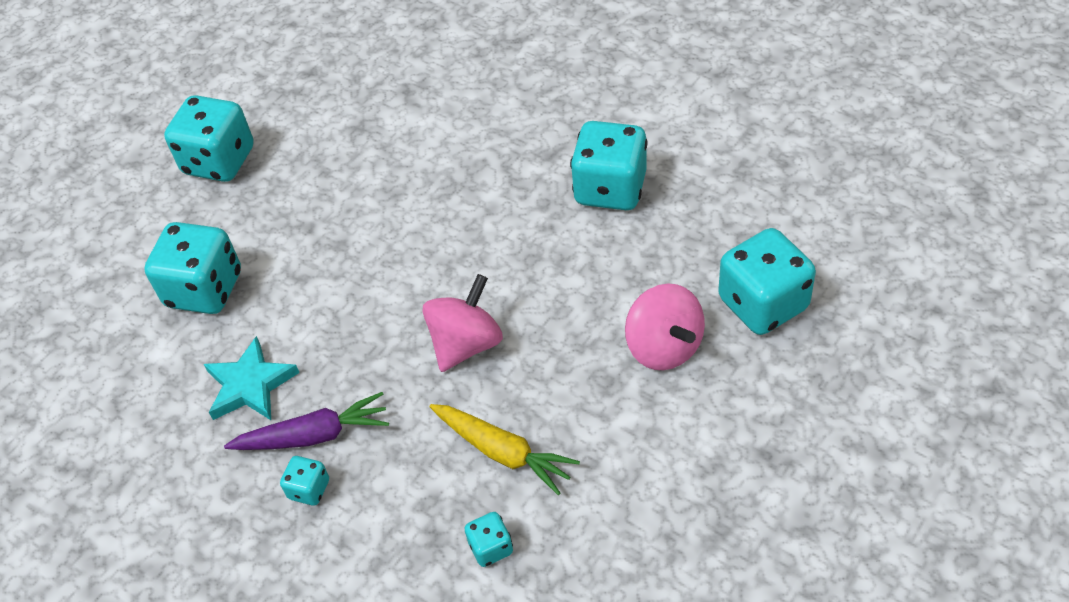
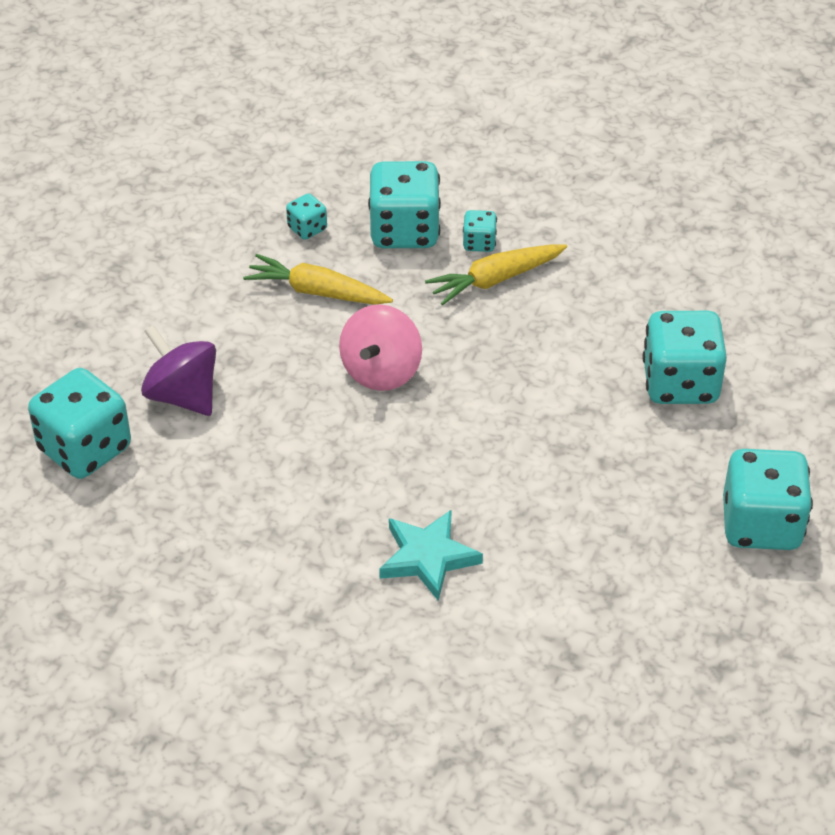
camera: 160 degrees right, 5 degrees down
(250, 385) = (578, 308): turquoise star -> turquoise star (428, 557)
(314, 435) = (495, 280): purple carrot -> yellow carrot
(610, 189) = (268, 553): turquoise dice -> turquoise dice (404, 231)
(664, 347) = (182, 395): pink spinning top -> purple spinning top

